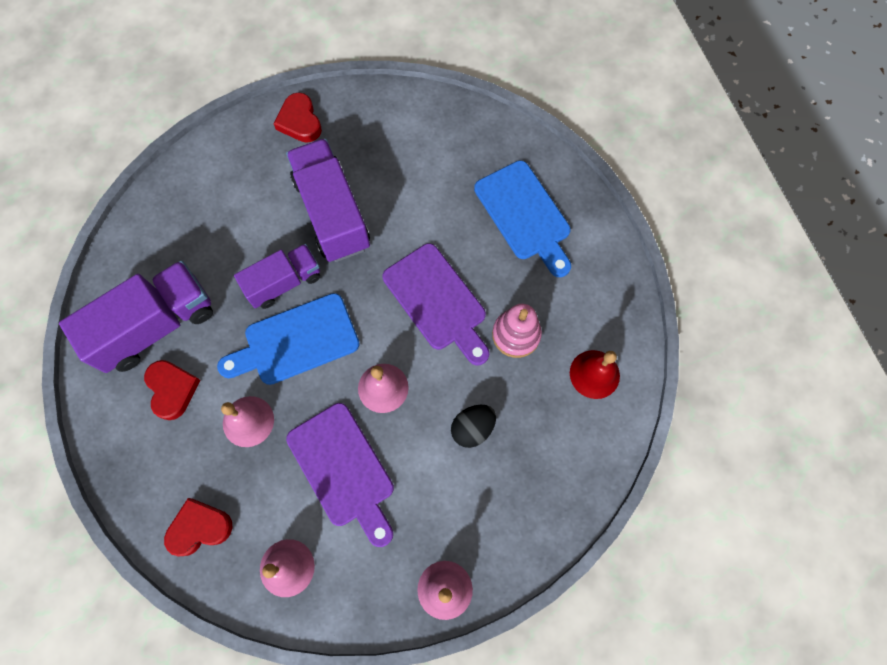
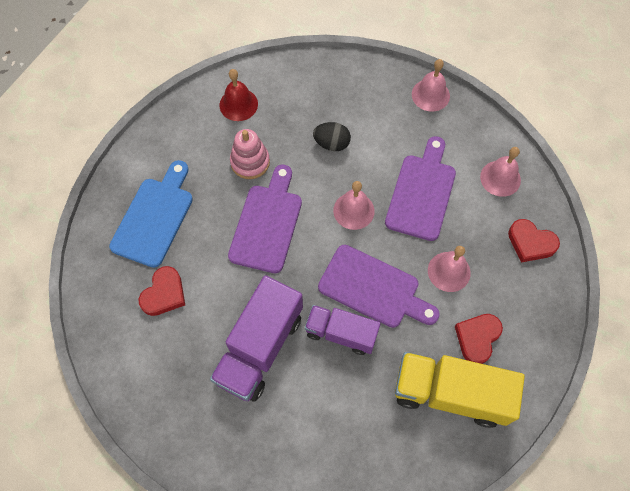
camera: 130 degrees left, 5 degrees down
(156, 326) = (450, 393): purple truck -> yellow truck
(296, 341) = (373, 288): blue cutting board -> purple cutting board
(300, 121) = (199, 447): red heart -> red heart (164, 294)

